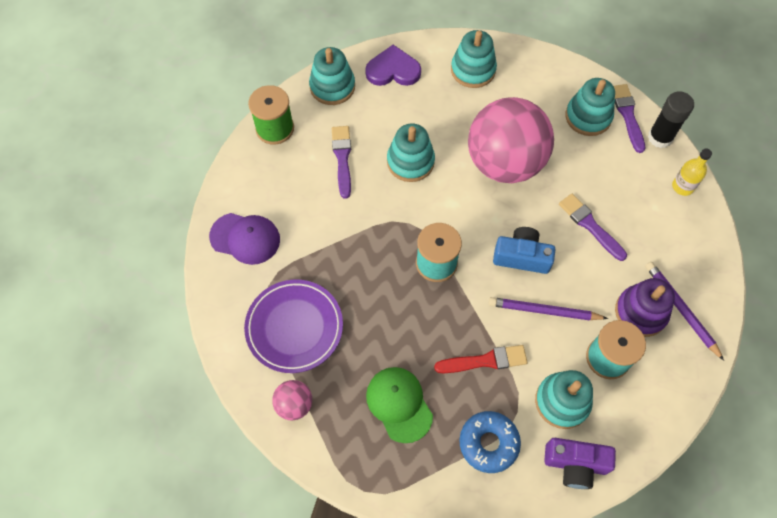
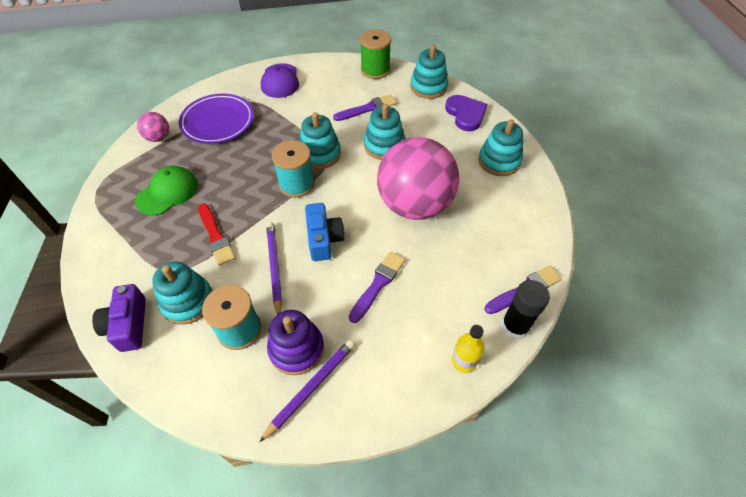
camera: 70 degrees right, 10 degrees down
(488, 443) = (141, 256): blue donut -> none
(588, 117) = (502, 256): turquoise stacking toy -> turquoise stacking toy (320, 154)

